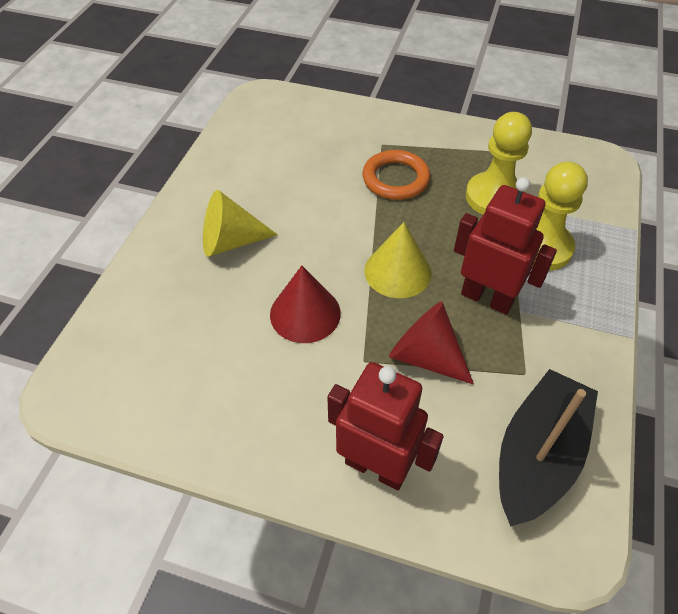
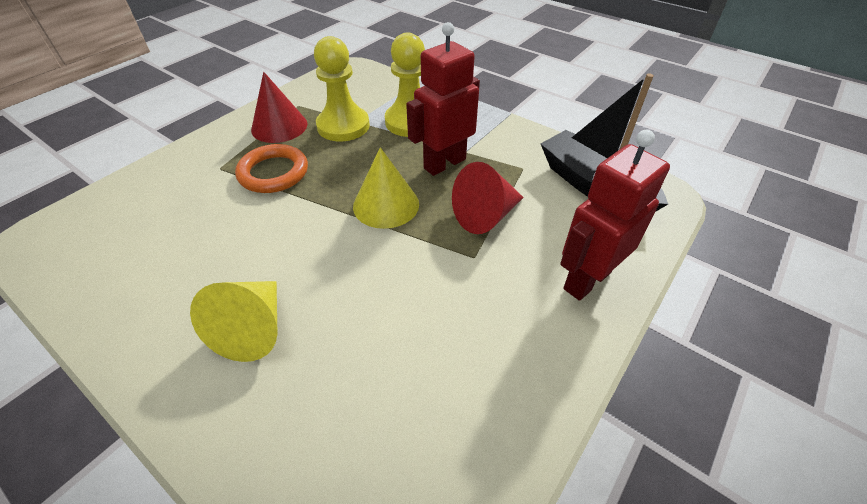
camera: 70 degrees left, 5 degrees down
(305, 313) = (398, 285): red cone -> red cone (279, 126)

